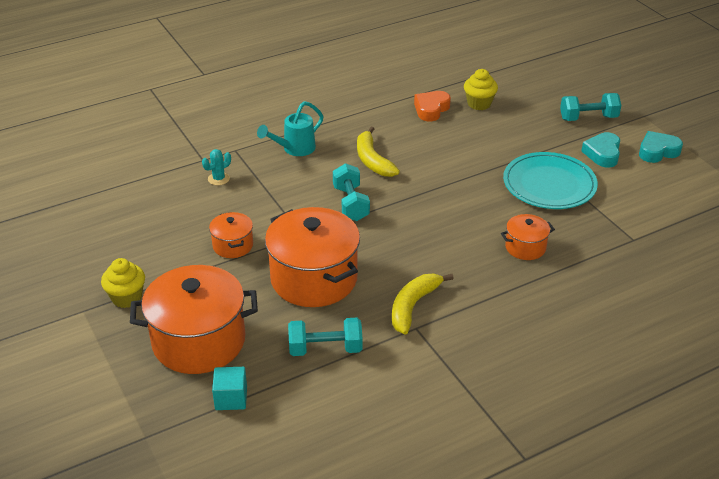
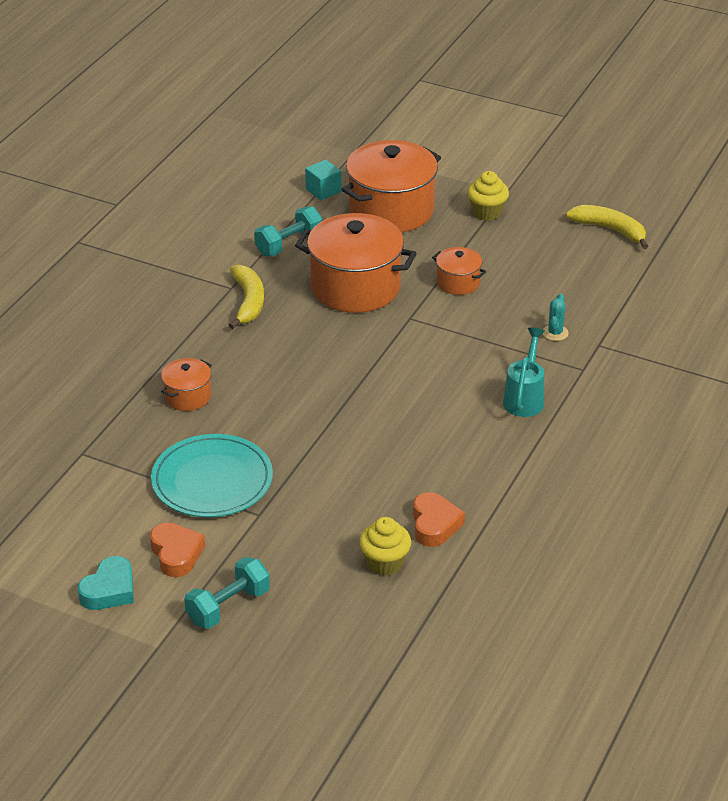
camera: 145 degrees right, 0 degrees up
(351, 203) = (398, 365): turquoise dumbbell -> none
(372, 160) = (429, 422): yellow banana -> yellow banana (610, 230)
(602, 154) = (176, 554): turquoise heart -> orange heart

